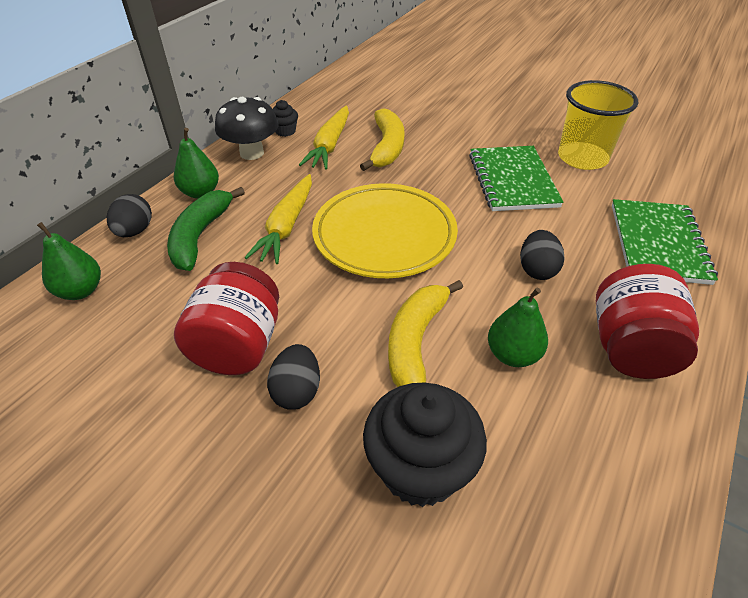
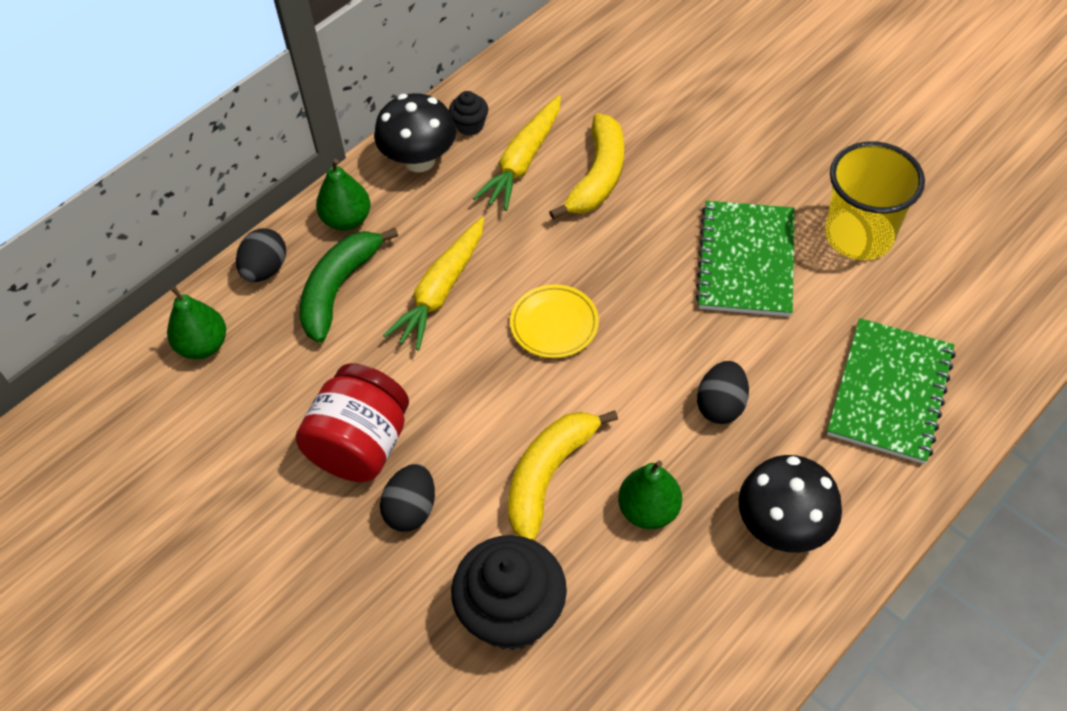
camera: 15 degrees right, 10 degrees up
(384, 236) = (554, 324): yellow plate -> yellow plate, size x0.51
(630, 348) = (782, 526): red jar -> black mushroom

